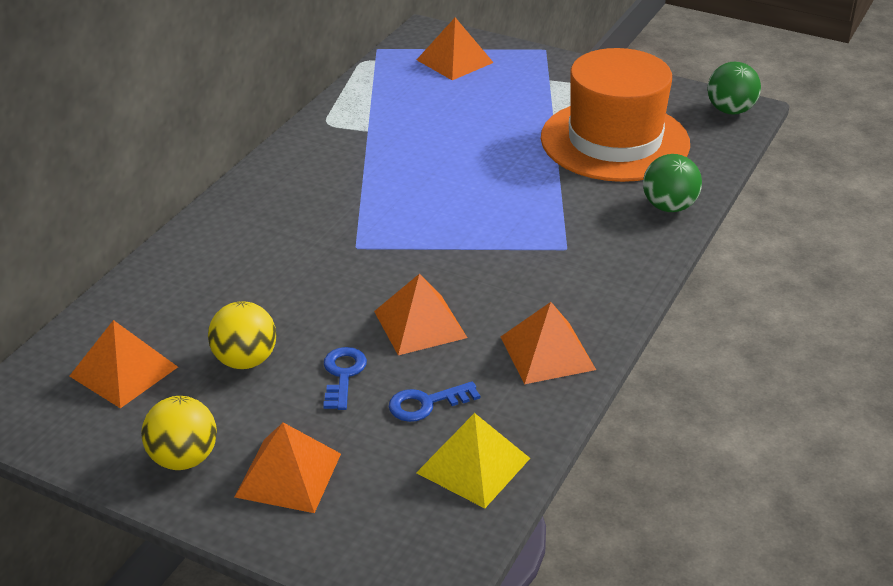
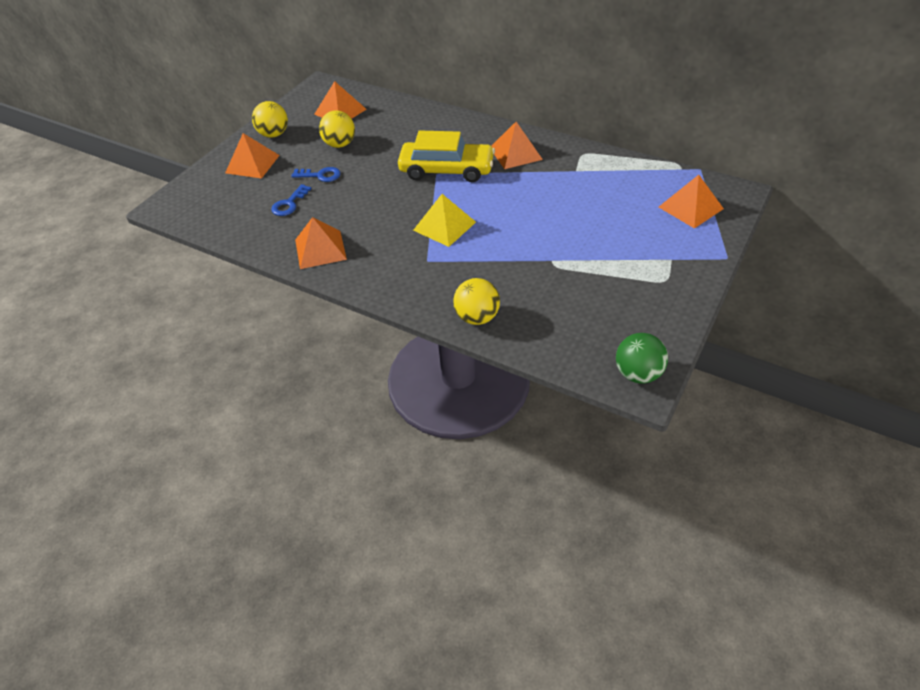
camera: 95 degrees right, 10 degrees up
(348, 238) = (447, 170): none -> yellow car
(420, 324) = (357, 200): orange pyramid -> orange pyramid (515, 153)
(426, 404) = (289, 204): blue key -> blue key turned 135 degrees counterclockwise
(473, 465) = (237, 221): yellow pyramid -> yellow pyramid (444, 226)
(614, 141) = (574, 293): orange hat -> none
(669, 207) = (477, 317): green ball -> yellow ball

